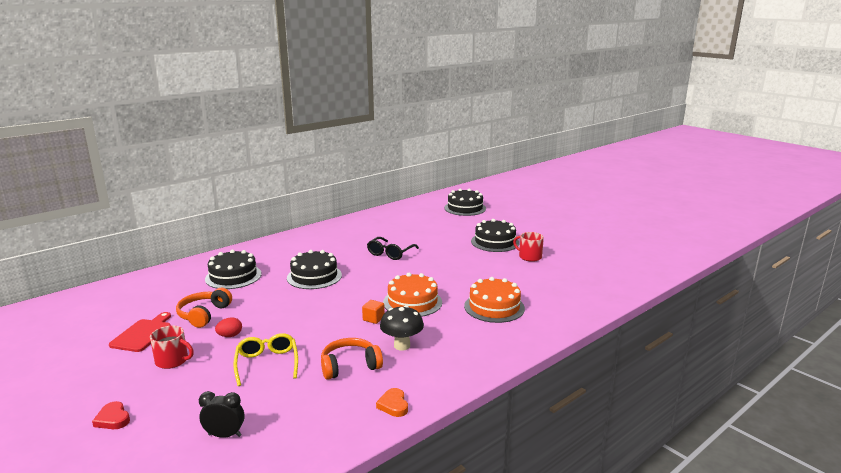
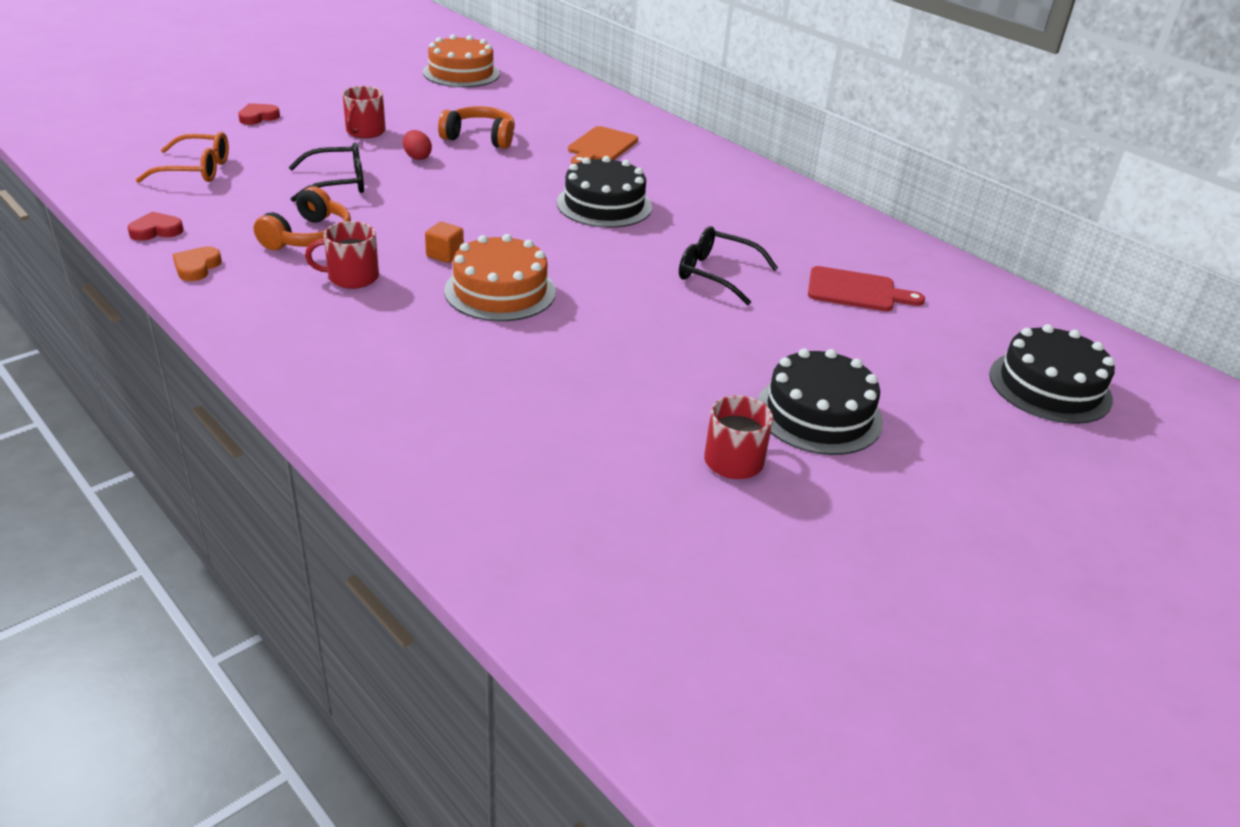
camera: 85 degrees right, 15 degrees up
(143, 334) = (434, 111): red cutting board -> red cutting board (856, 291)
(225, 435) = (196, 170): black clock -> orange glasses
(233, 276) = (601, 147): black cake -> orange cutting board
(267, 363) = (337, 183): yellow glasses -> black glasses
(337, 434) = (156, 230): none -> red heart
(349, 366) = (309, 237): orange headphones -> orange headphones turned 45 degrees clockwise
(393, 405) = (197, 267): orange heart -> orange heart turned 60 degrees counterclockwise
(402, 346) = (352, 277): black mushroom -> red mug
(494, 307) = (469, 379): orange cake -> orange cake (461, 73)

